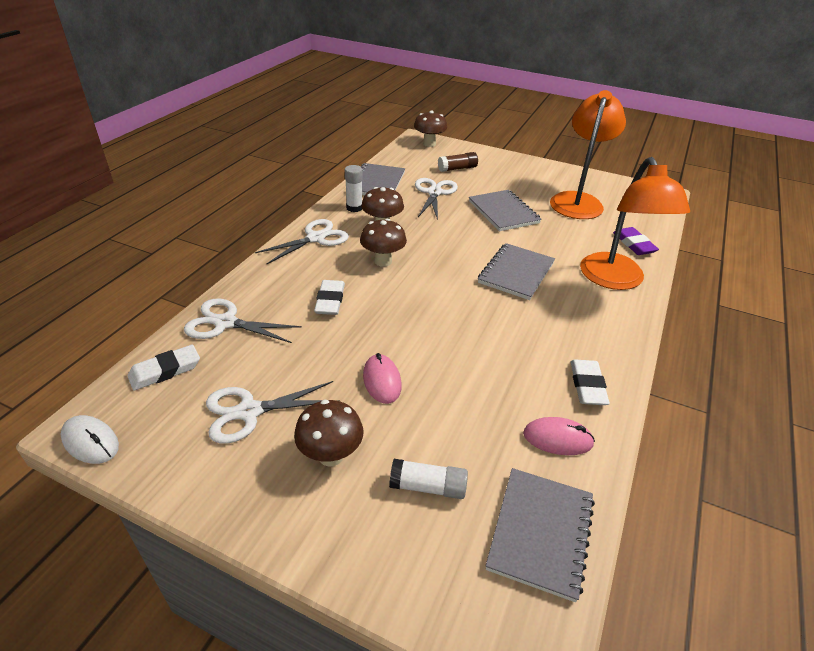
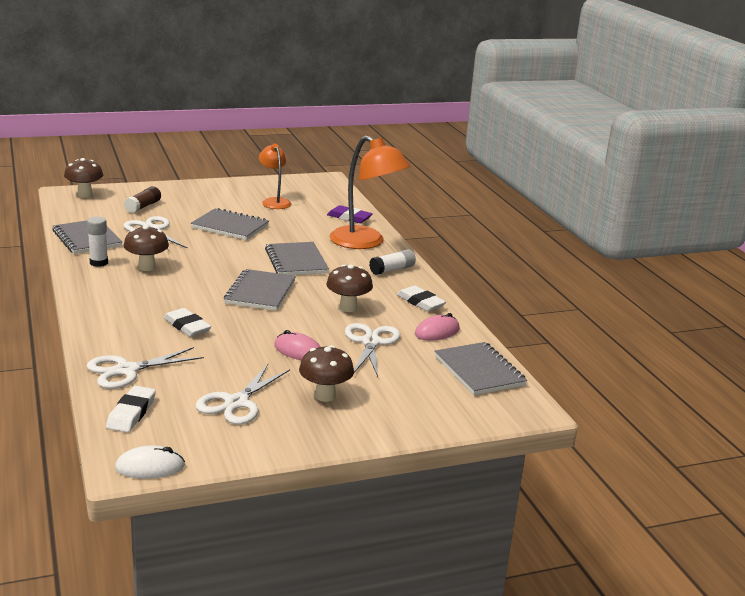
camera: 45 degrees left, 15 degrees down
(315, 238) = (102, 294): white scissors -> white scissors (371, 342)
(383, 261) = (187, 289): brown mushroom -> brown mushroom (348, 308)
(428, 487) = (400, 381): white glue stick -> white glue stick (392, 270)
(438, 293) = (260, 292): none -> grey notebook
(578, 201) = (274, 201): orange lamp -> orange lamp, size x0.58

